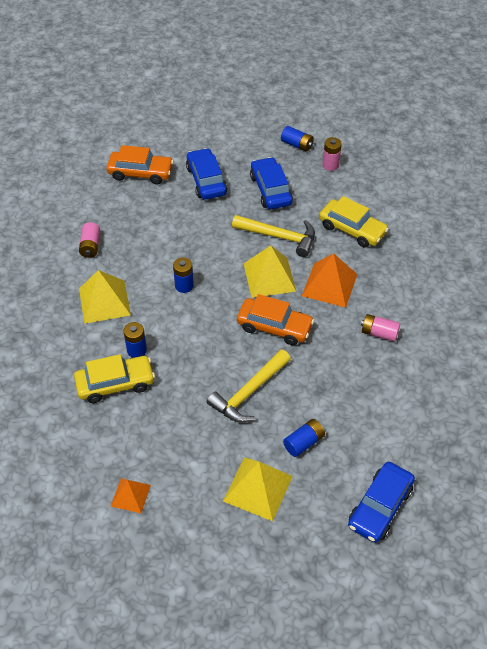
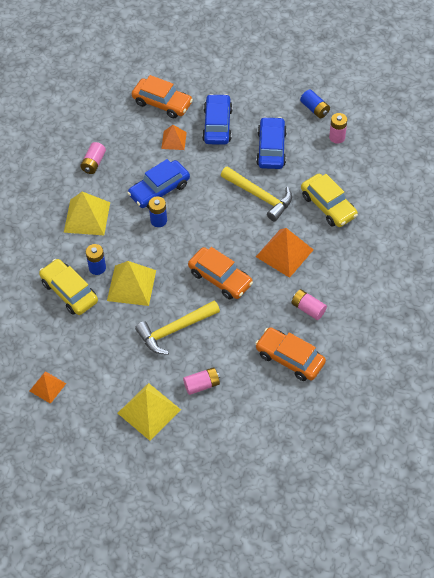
camera: 20 degrees right, 5 degrees up
(115, 384) = (69, 292): yellow car -> yellow car turned 135 degrees counterclockwise
(167, 204) = (174, 140): none -> orange pyramid
(269, 277) = (235, 232): yellow pyramid -> yellow pyramid (131, 285)
(303, 442) = (202, 385): blue battery -> pink battery
(380, 507) = (241, 455): blue car -> blue car (159, 190)
(384, 388) = (290, 358): none -> orange car

